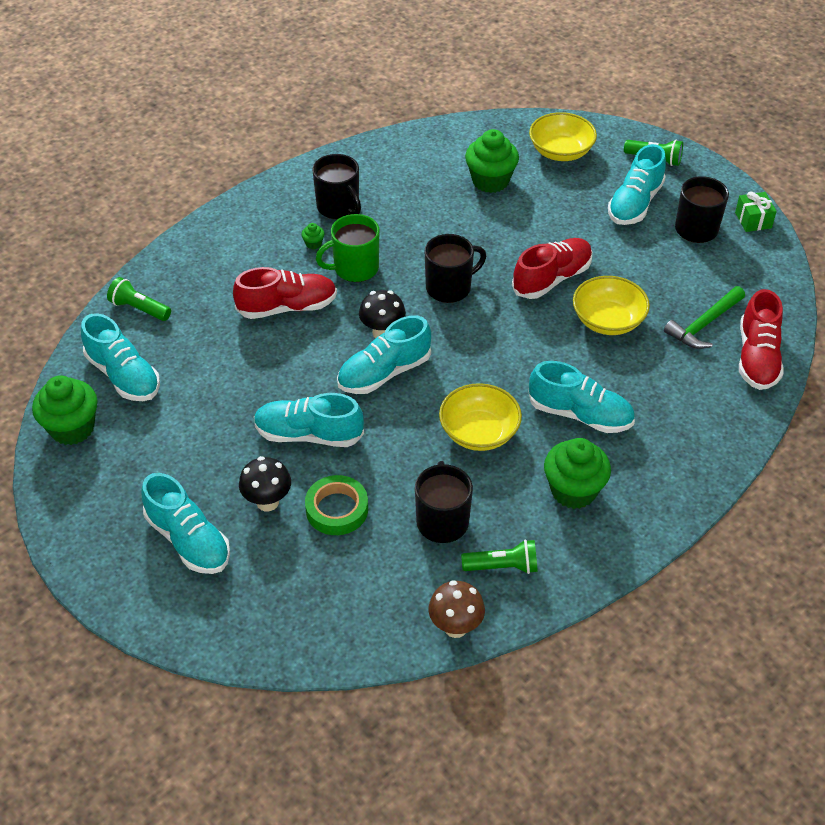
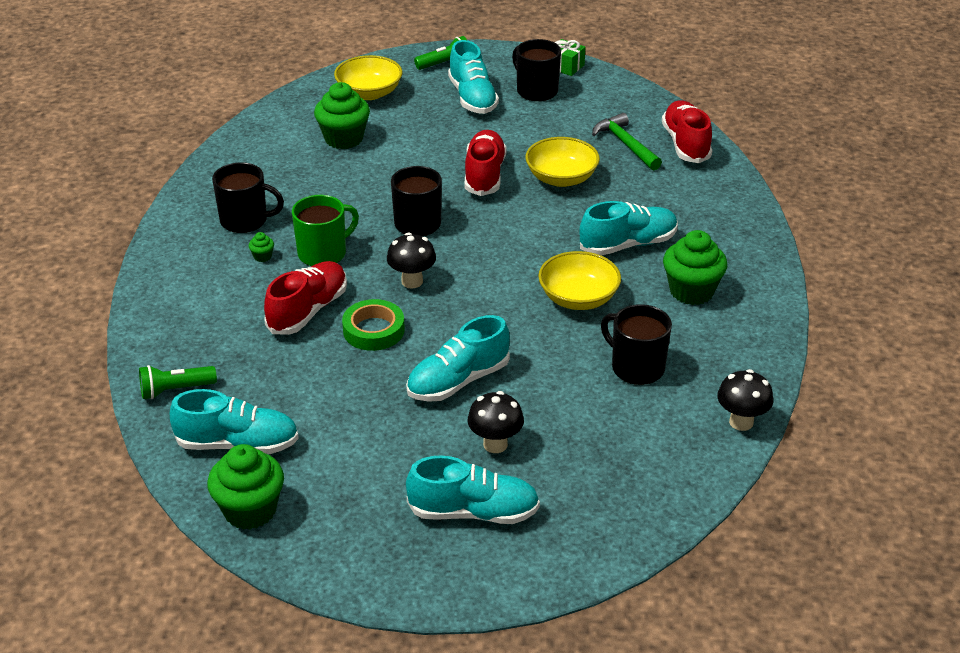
camera: 45 degrees left, 10 degrees down
(337, 509) = (553, 412): green tape -> green tape (373, 330)
(354, 268) = (323, 253): green mug -> green mug turned 150 degrees counterclockwise
(384, 373) = (453, 306): turquoise shoe -> none
(455, 627) = (741, 422): brown mushroom -> black mushroom
(502, 566) = (716, 366): green flashlight -> none
(704, 324) = (626, 144): green hammer -> green hammer turned 150 degrees clockwise
(757, 357) = (686, 144): red shoe -> red shoe turned 150 degrees counterclockwise

